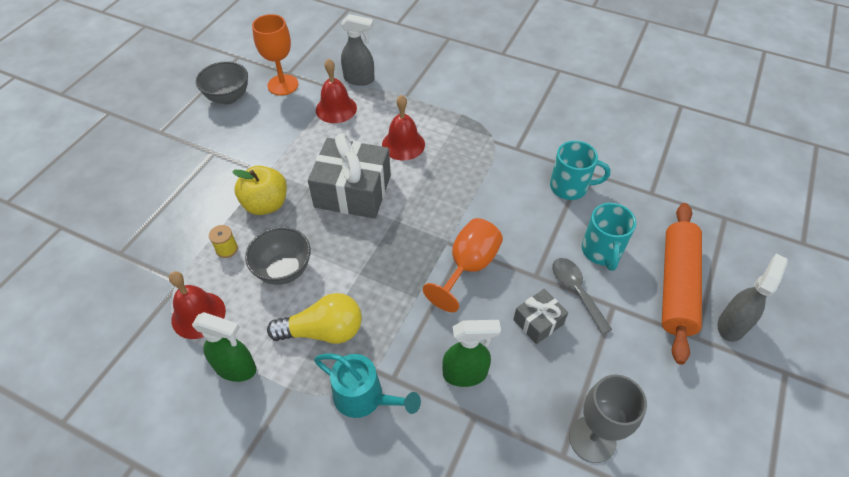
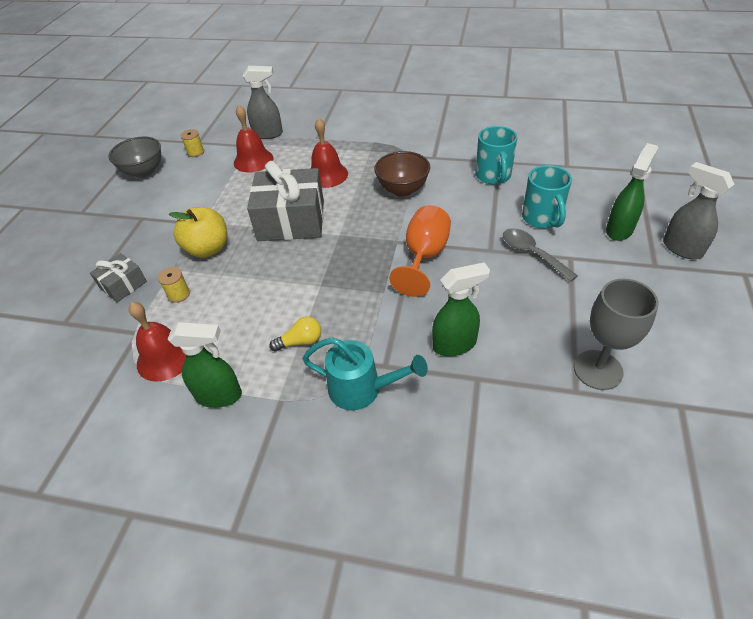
camera: 10 degrees left, 5 degrees down
(283, 85) = (195, 152): orange goblet -> yellow spool
(283, 270) = (243, 299): grey bowl -> none
(323, 331) = (300, 341): yellow light bulb -> yellow light bulb, size x0.55
(472, 181) = (402, 190): none -> brown bowl
(538, 322) = (507, 286): grey gift -> grey gift (123, 285)
(570, 187) = (493, 176): turquoise mug -> turquoise mug turned 90 degrees clockwise
(676, 285) = (619, 229): orange rolling pin -> green spray bottle
(732, 325) = (681, 248): grey spray bottle -> grey spray bottle turned 60 degrees counterclockwise

